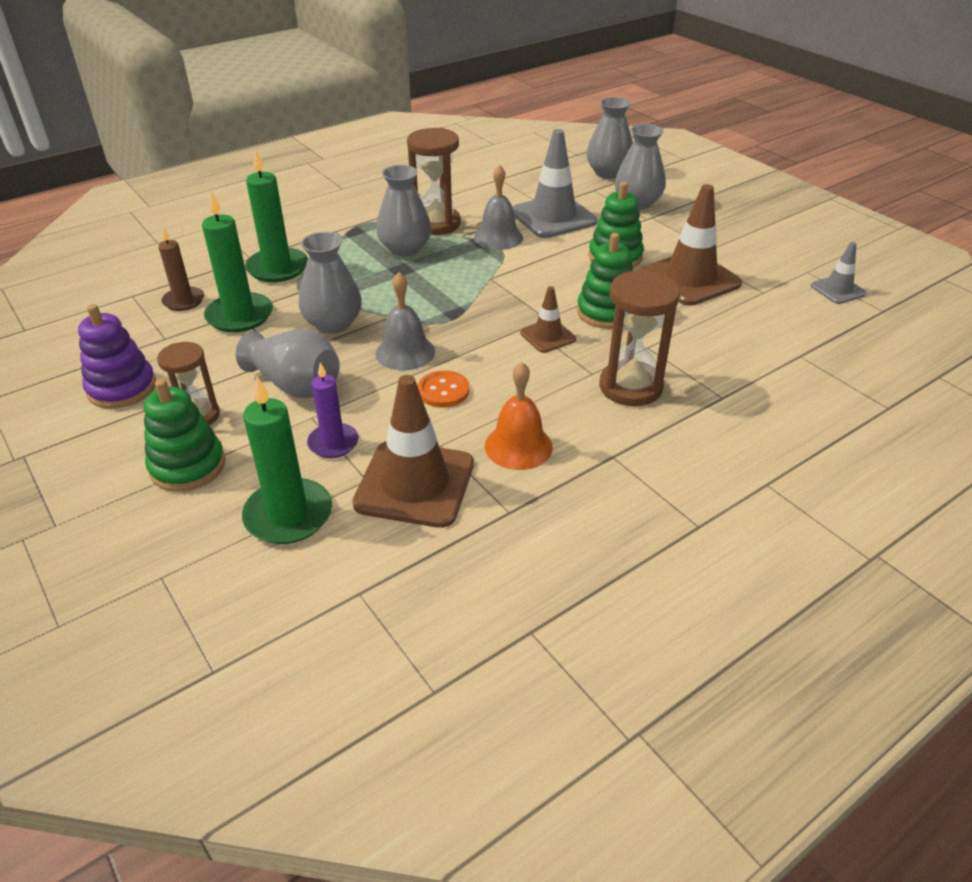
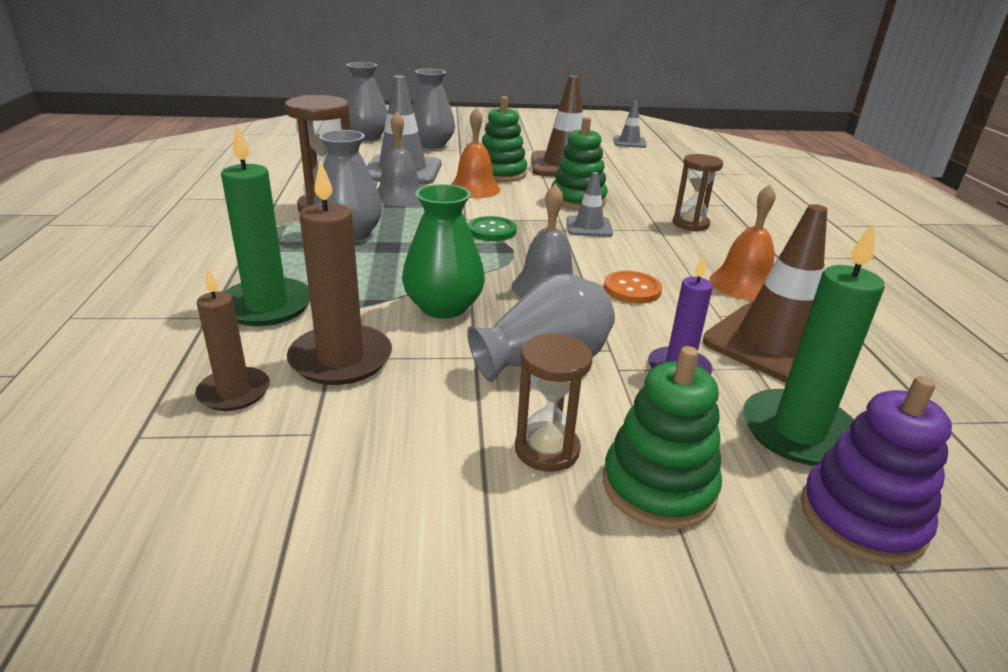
camera: 60 degrees left, 10 degrees down
(122, 388) = (404, 508): purple stacking toy -> purple stacking toy (861, 519)
(239, 316) = (341, 359): green candle -> brown candle
(333, 324) = (443, 307): grey vase -> green vase
(480, 297) = (492, 231): none -> green button
(548, 336) = (589, 227): brown traffic cone -> grey traffic cone
(559, 259) = (474, 189): none -> orange bell
(630, 387) = (690, 224): brown hourglass -> brown hourglass, size x0.64

